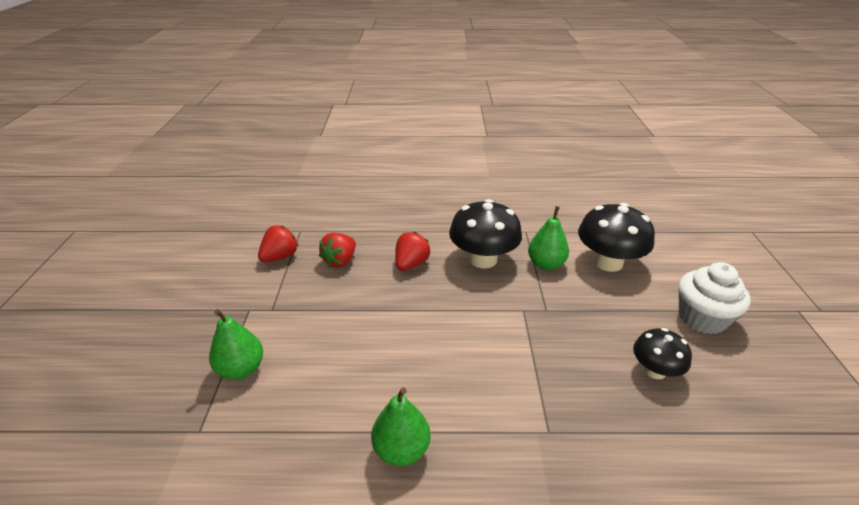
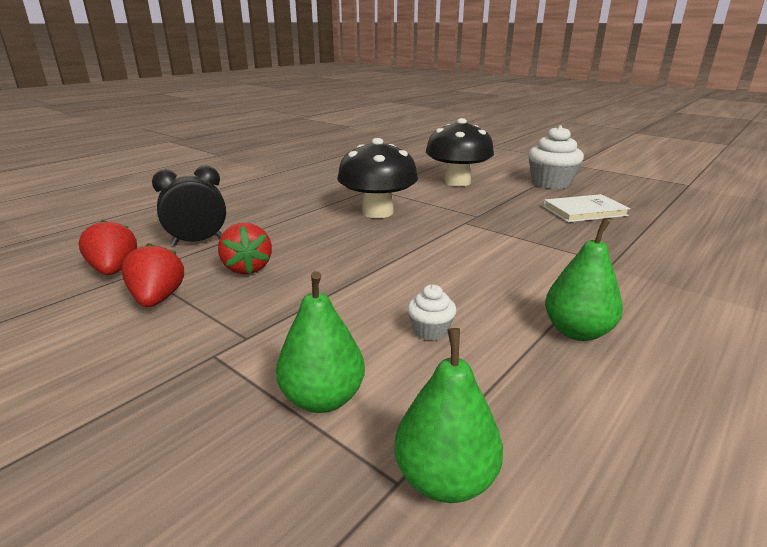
camera: 50 degrees left, 10 degrees down
(338, 375) = (430, 330): none -> white cupcake
(352, 223) = (198, 241): none -> black clock
(411, 264) = (325, 239): red strawberry -> red strawberry (114, 270)
(546, 264) = (425, 197): green pear -> green pear (445, 479)
(655, 370) = (584, 211): black mushroom -> white book

